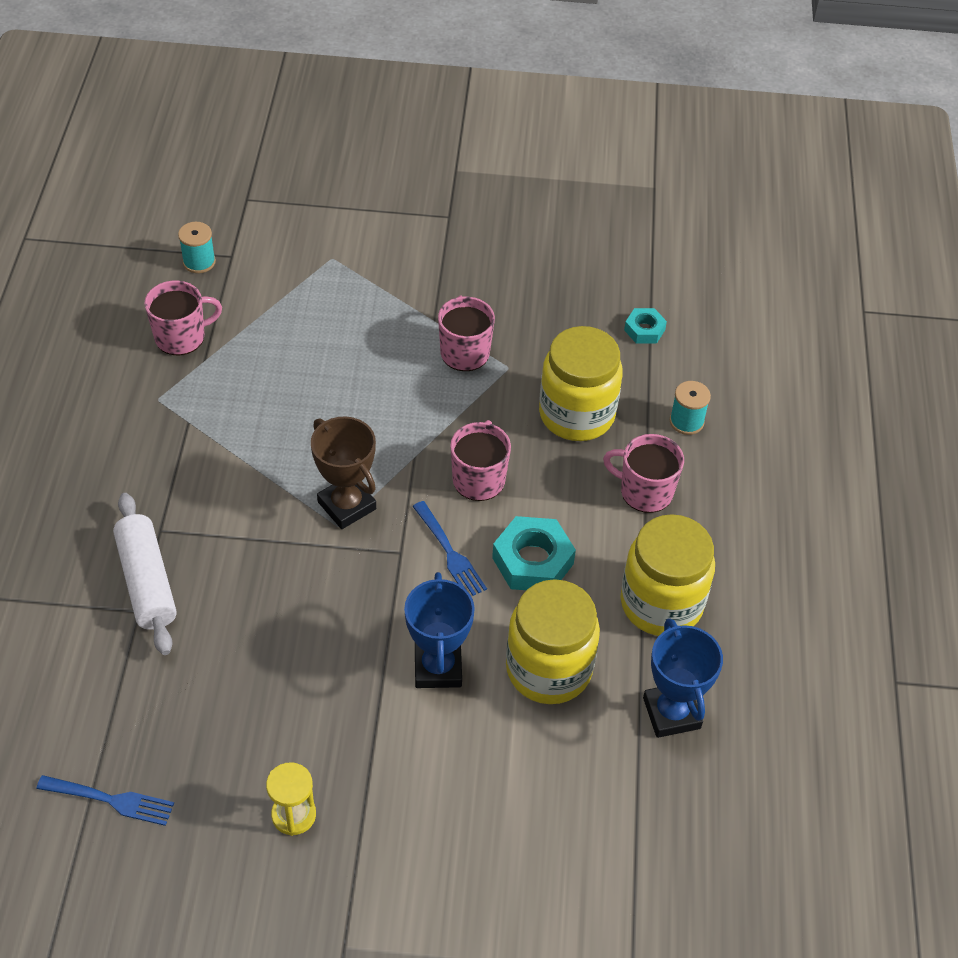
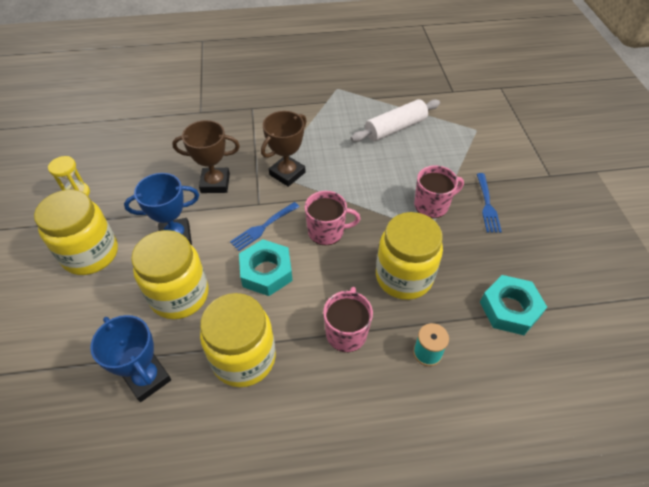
camera: 80 degrees right, 0 degrees up
(111, 800) = (90, 128): blue fork -> blue fork (487, 205)
(147, 582) = (218, 111): white rolling pin -> white rolling pin (395, 128)
(181, 337) = (383, 87): pink mug -> none
(199, 262) = (441, 81): turquoise spool -> none
(336, 605) = (215, 183): none -> brown trophy
(441, 788) = (91, 254): none -> yellow jar
(644, 330) = (509, 309): turquoise nut -> turquoise nut, size x1.76
(671, 713) = (147, 378): blue trophy -> blue trophy turned 75 degrees clockwise

